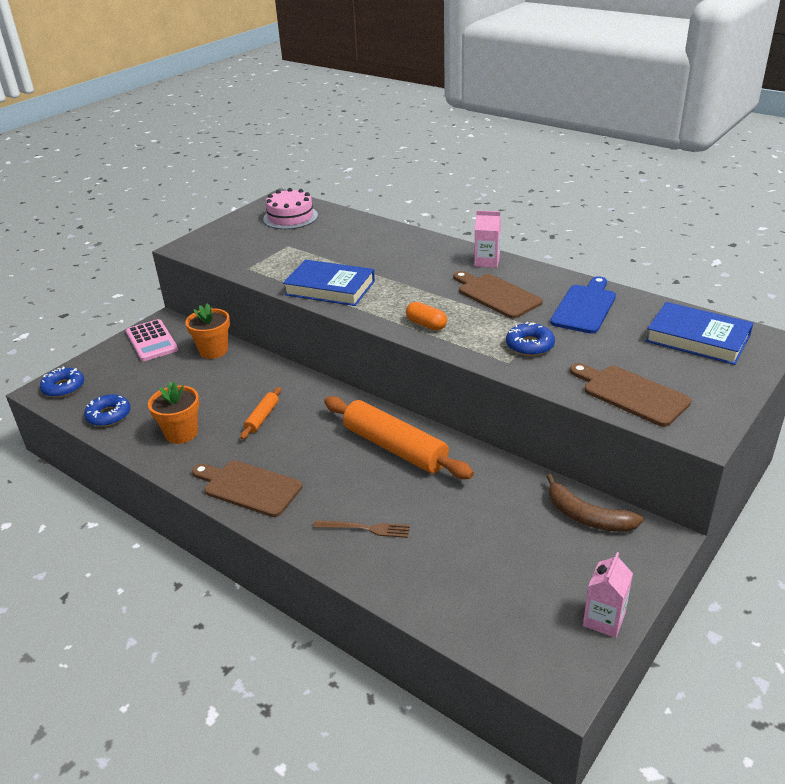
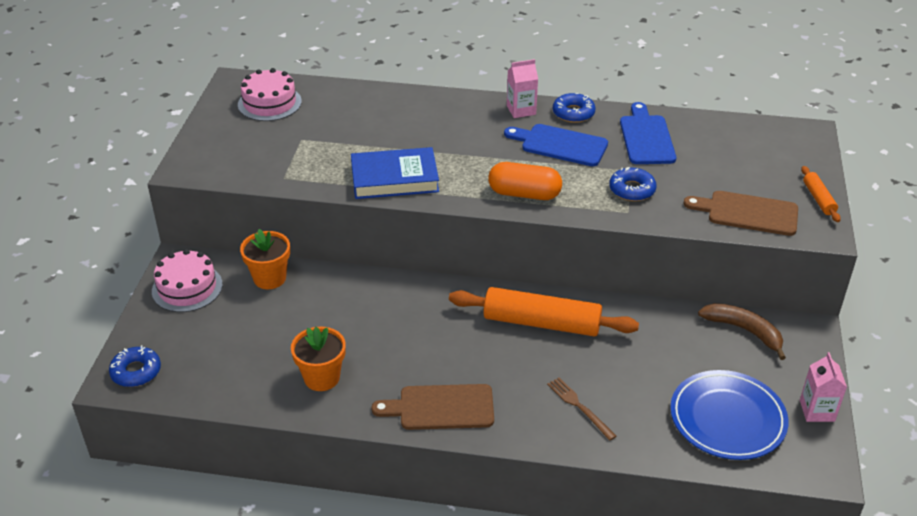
camera: 30 degrees left, 5 degrees up
(109, 415) = (222, 385): blue donut -> blue donut (573, 113)
(151, 341) = (187, 288): pink calculator -> pink cake
(262, 417) = (390, 334): orange rolling pin -> orange rolling pin (818, 199)
(365, 528) = (579, 407): brown fork -> brown fork turned 105 degrees counterclockwise
(426, 325) = (524, 194): orange capsule -> orange capsule, size x1.56
(496, 295) = (560, 145): brown cutting board -> blue cutting board
(499, 591) = (727, 419): none -> blue plate
(586, 516) = (744, 331): brown banana -> brown banana turned 150 degrees counterclockwise
(697, 338) = (758, 145): blue book -> none

